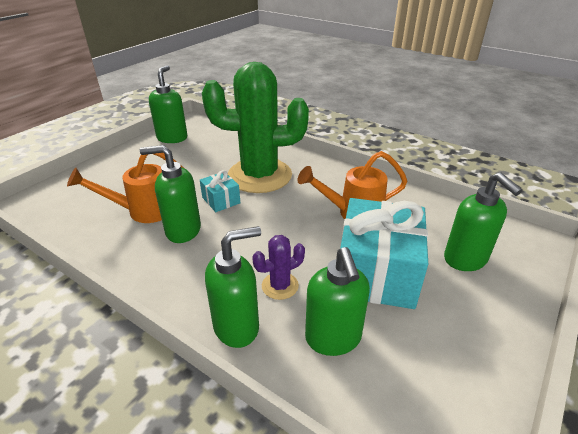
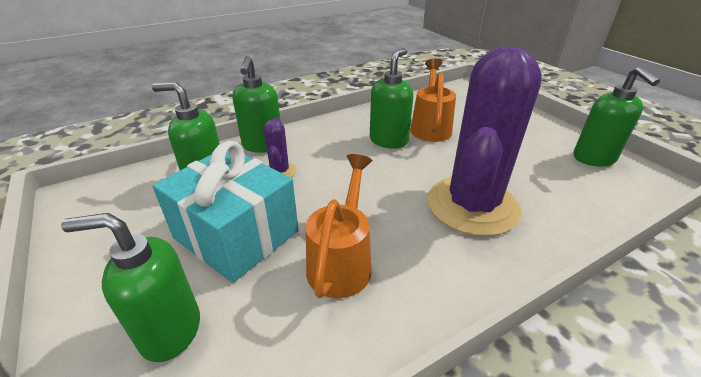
camera: 115 degrees right, 0 degrees up
(172, 138) = (594, 158): green soap dispenser -> green soap dispenser turned 45 degrees clockwise
(221, 200) = (428, 167): turquoise gift -> none
(259, 176) = (472, 205): green cactus -> purple cactus

